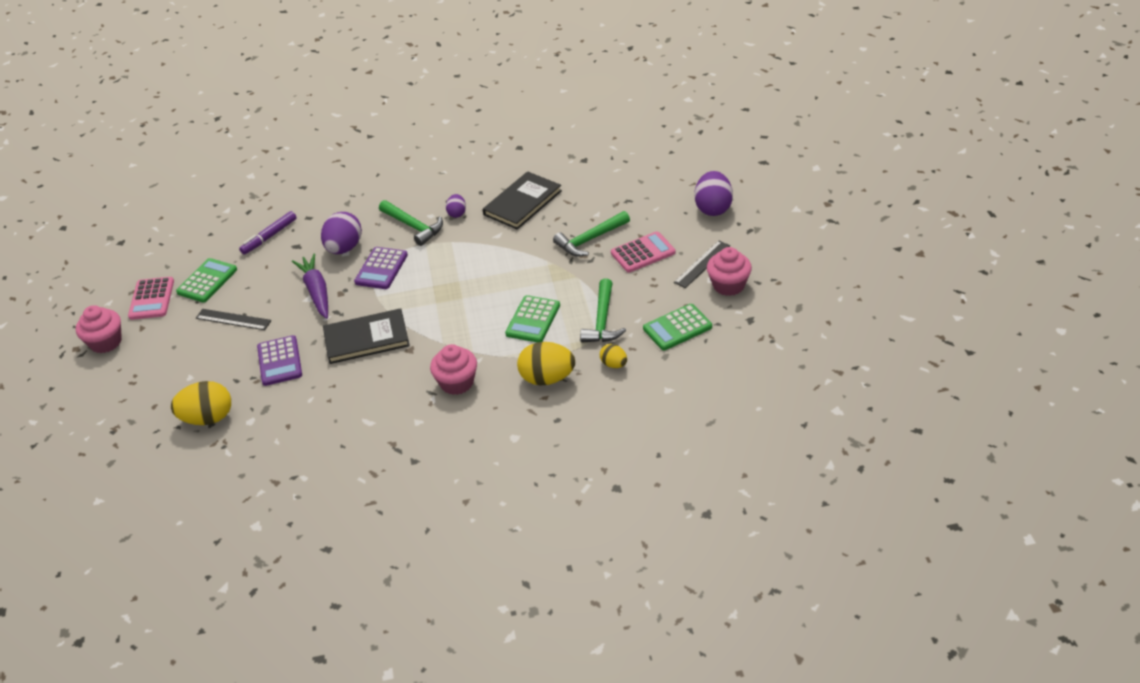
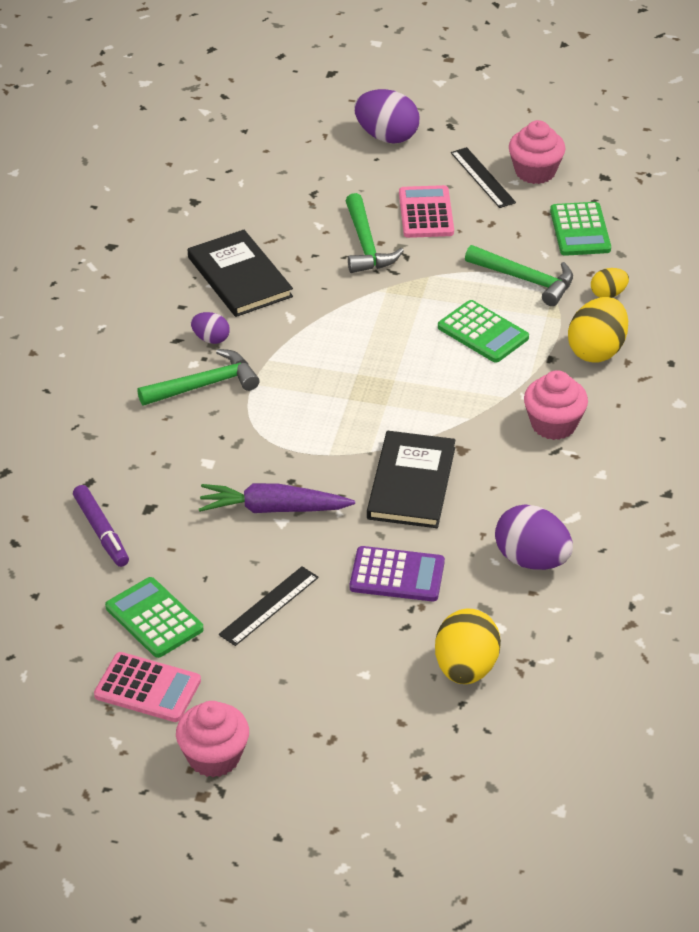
camera: 70 degrees left, 0 degrees up
(344, 248) = (196, 461): purple egg -> purple egg (532, 560)
(381, 269) = (273, 436): purple calculator -> none

